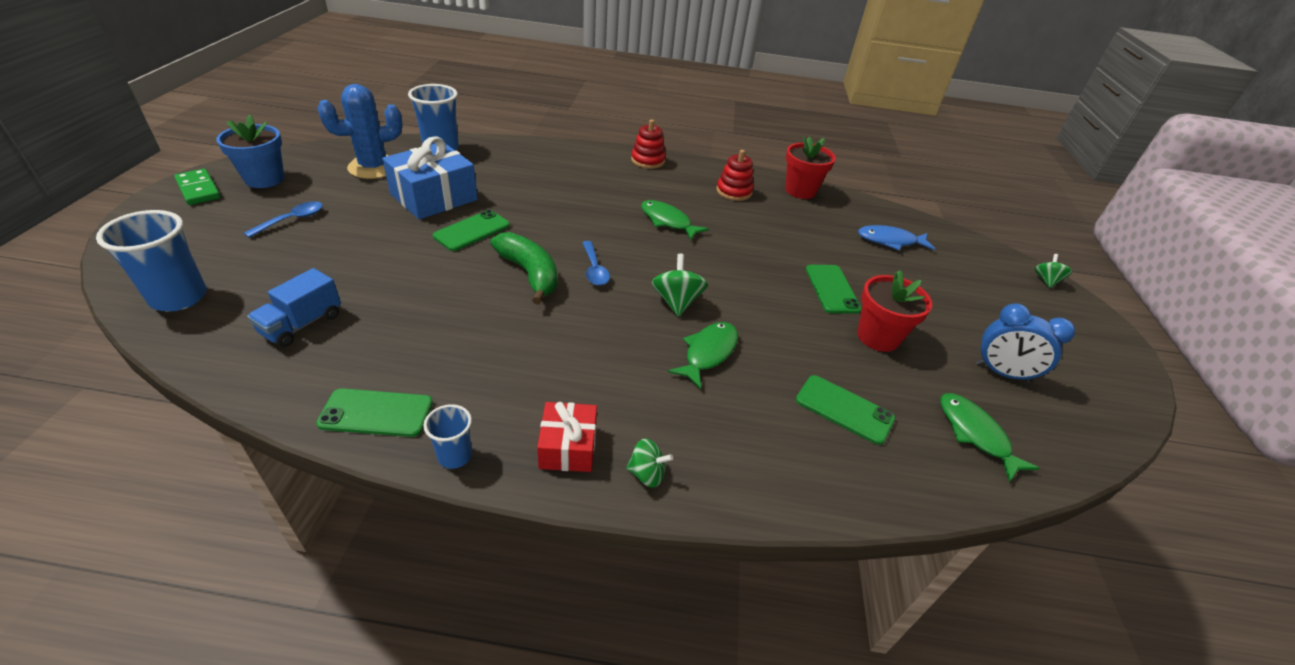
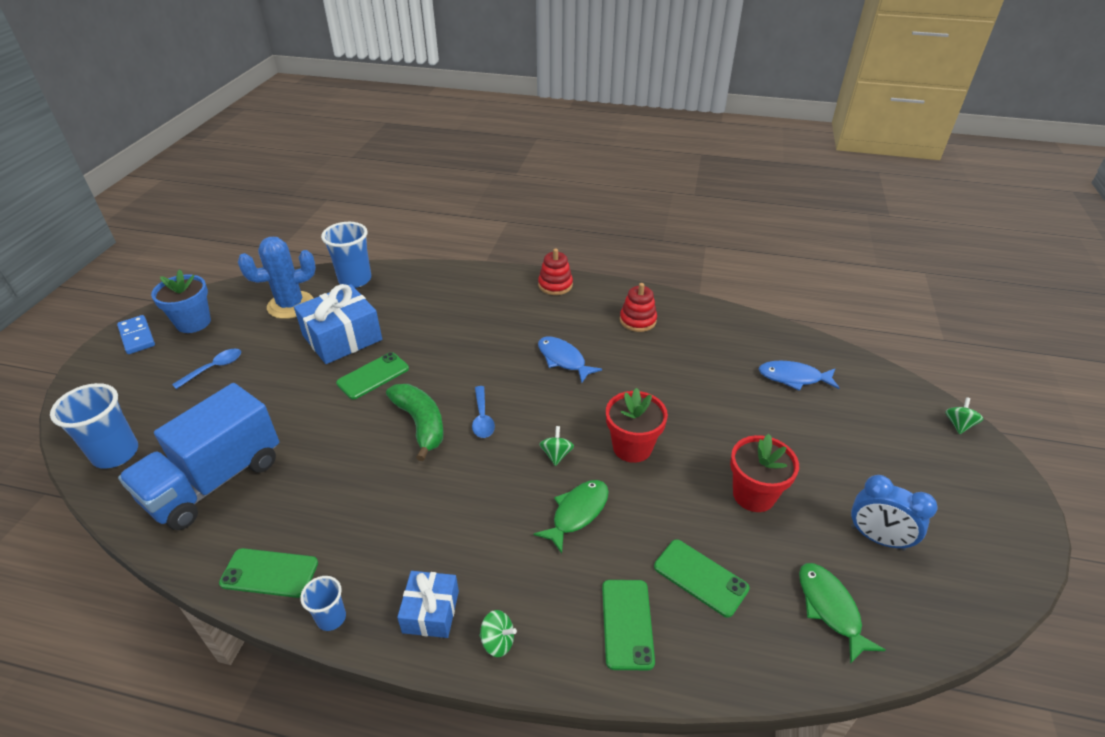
camera: 10 degrees right, 0 degrees up
(199, 189) = (137, 336): green domino -> blue domino
(302, 324) = (215, 481): blue truck -> blue truck, size x1.96
(568, 447) = (431, 611): red gift -> blue gift
(668, 221) = (563, 359): green fish -> blue fish
(676, 302) = (556, 454): green spinning top -> green spinning top, size x0.65
(800, 191) = (709, 317): red flower pot -> red flower pot (632, 447)
(832, 289) = (717, 438): green phone -> green phone (627, 623)

